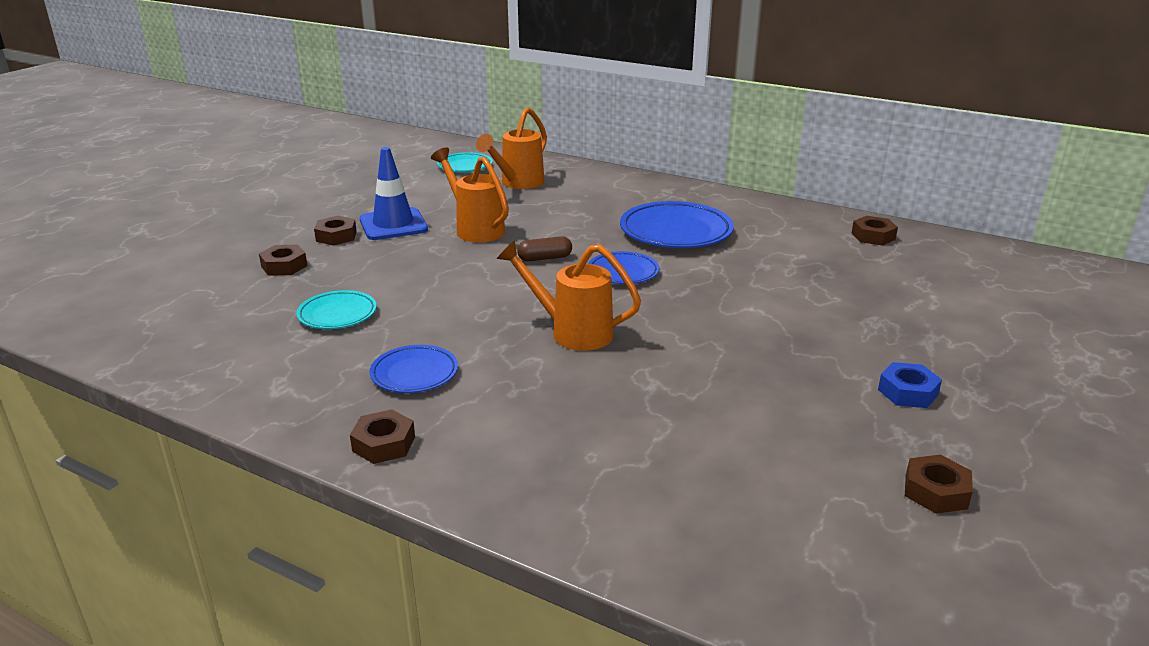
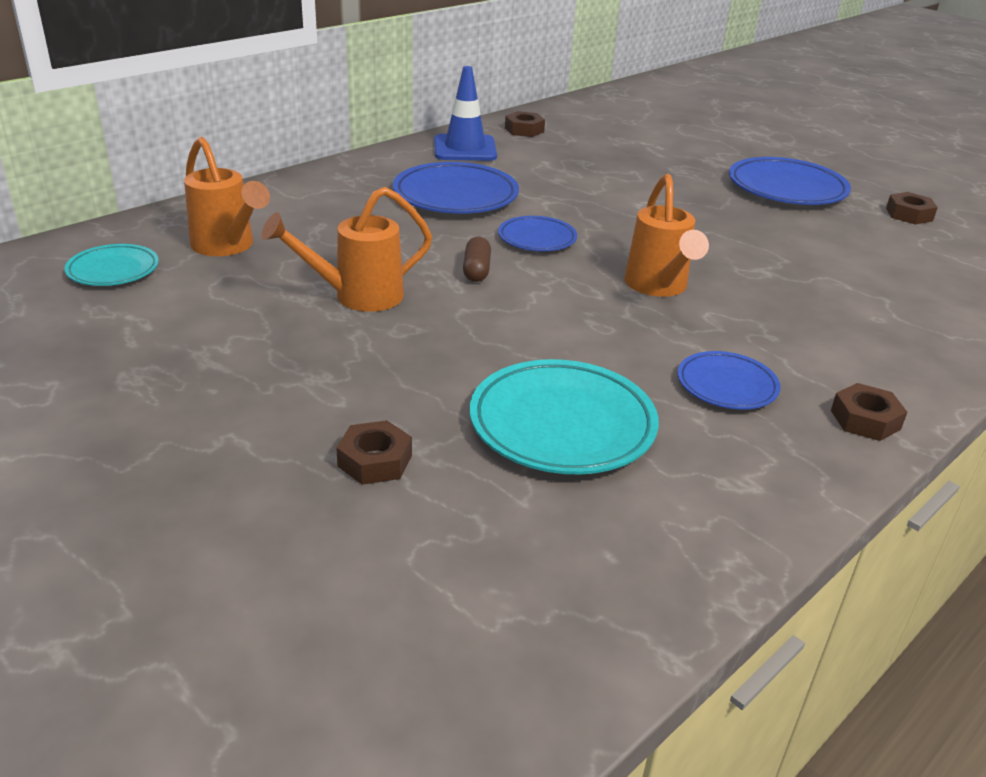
camera: 75 degrees left, 5 degrees up
(336, 236) = (293, 404): brown nut -> none
(337, 314) = (562, 424): turquoise plate -> turquoise plate, size x1.72
(393, 224) = (290, 352): blue traffic cone -> blue traffic cone (465, 149)
(571, 332) = (658, 287): orange watering can -> orange watering can turned 45 degrees counterclockwise
(908, 392) = (786, 189): blue nut -> blue plate

